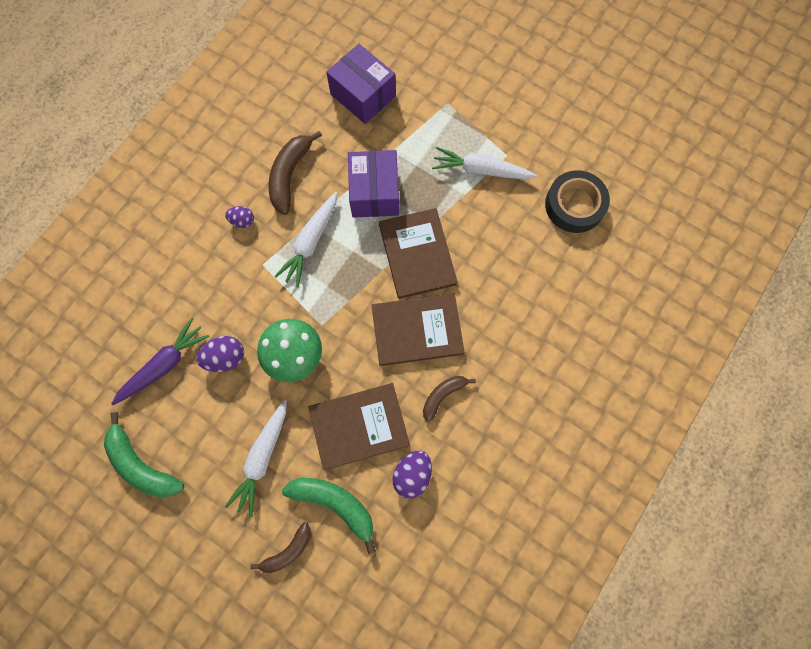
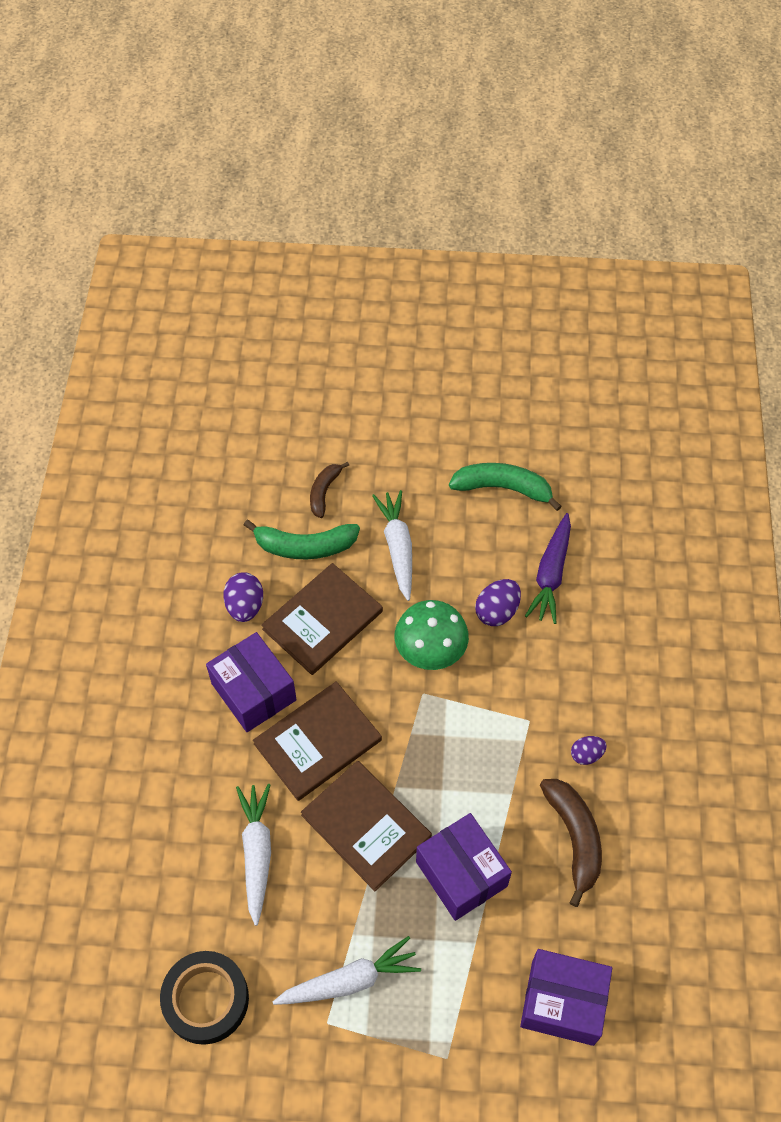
camera: 150 degrees right, 15 degrees down
(310, 242) = (494, 773): white carrot -> white carrot (257, 853)
(443, 395) = (253, 692): brown banana -> purple box

